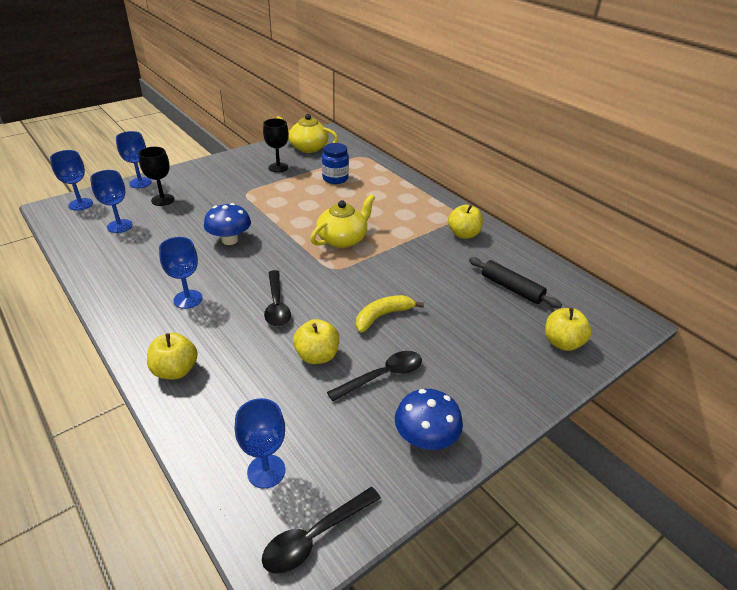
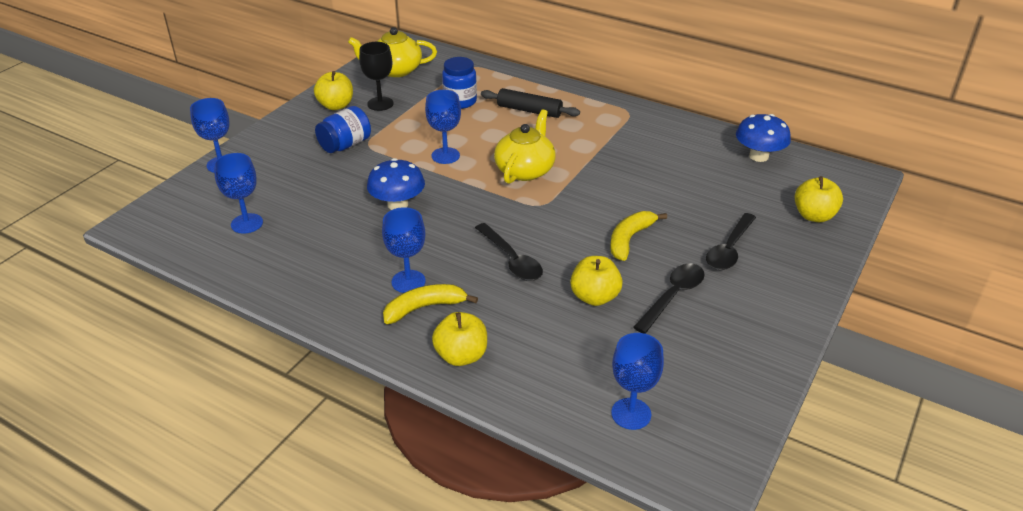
camera: 20 degrees left, 0 degrees up
(81, 204) = (168, 210): blue goblet -> blue goblet (445, 156)
(162, 200) = (271, 178): black goblet -> none
(182, 323) = (424, 308): none -> yellow banana
(230, 189) = (345, 145): none -> blue jar
(315, 536) = (717, 449): black spoon -> black spoon (729, 249)
(425, 438) = (752, 338): blue mushroom -> blue mushroom (758, 156)
(463, 234) = (648, 131): yellow apple -> yellow apple (336, 106)
(511, 288) = (734, 176): black rolling pin -> black rolling pin (529, 110)

